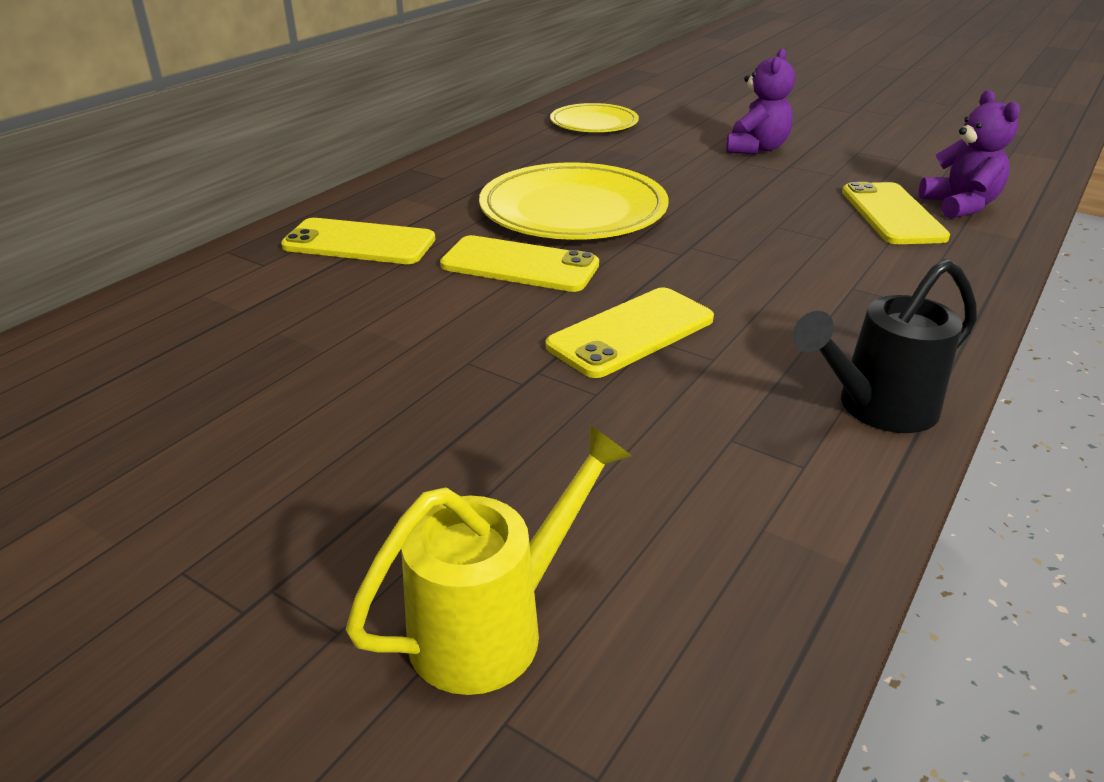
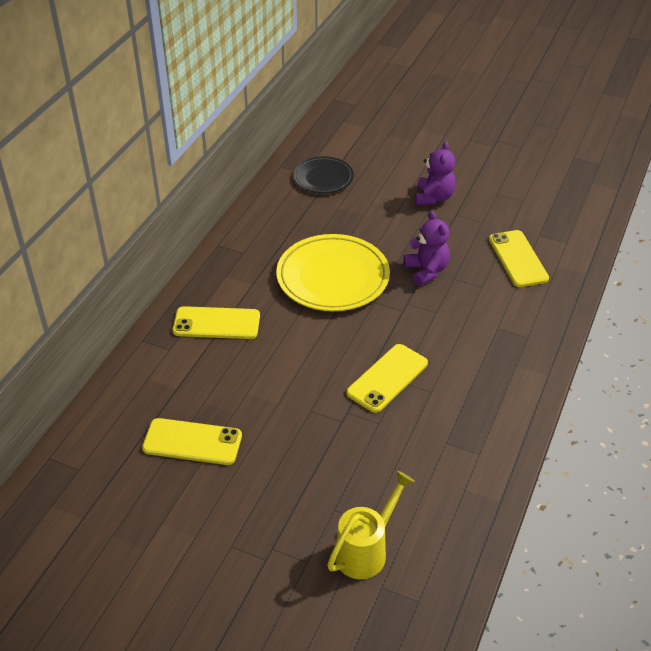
camera: 10 degrees left, 10 degrees up
(519, 265) = (315, 332): yellow phone -> yellow phone (192, 442)
(594, 123) = (323, 178): yellow plate -> black plate
(876, 408) = (510, 414): black watering can -> none
(960, 206) = (556, 246): purple teddy bear -> purple teddy bear (426, 271)

